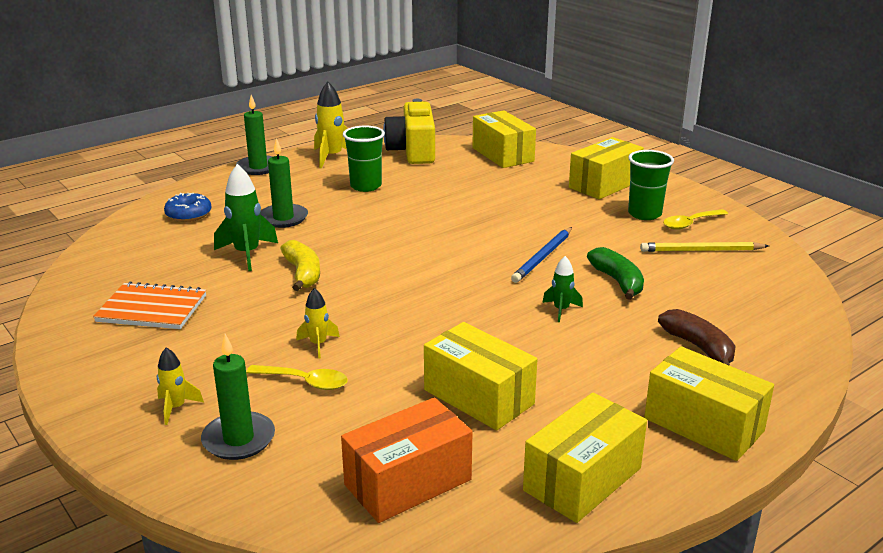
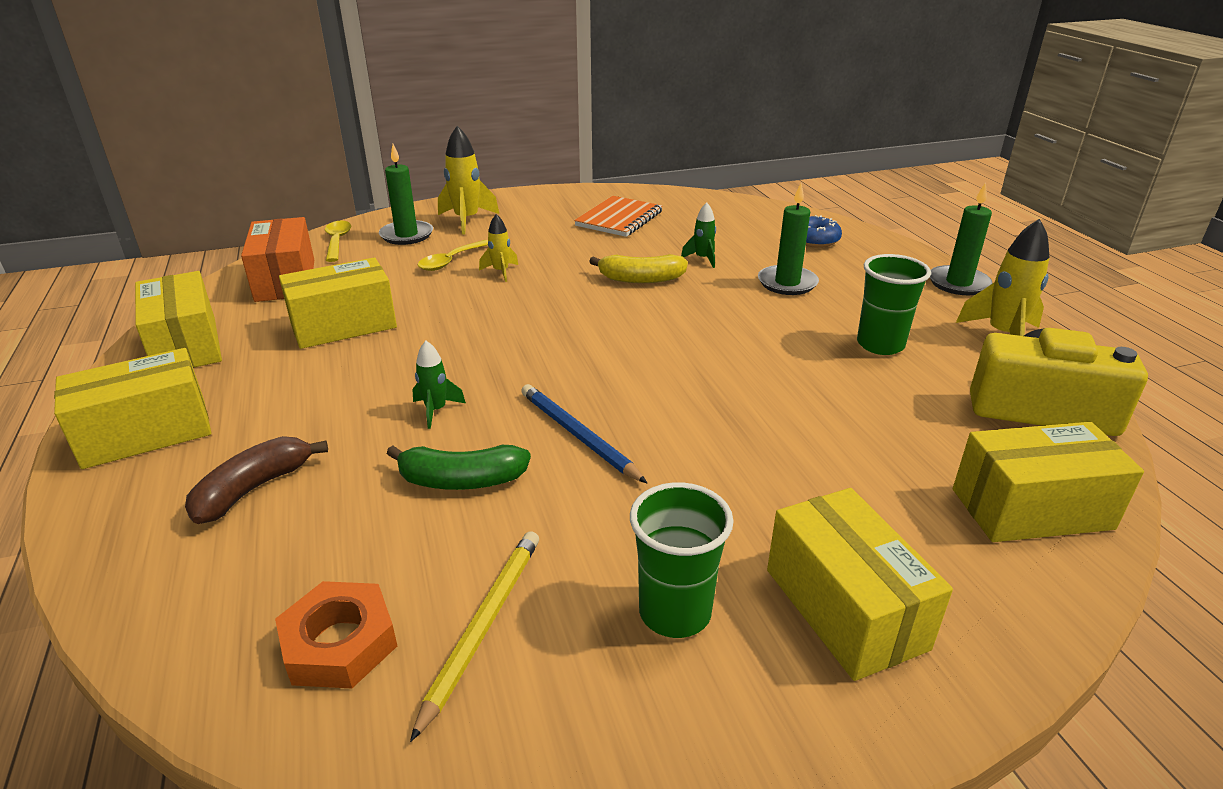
camera: 110 degrees right, 5 degrees up
(176, 408) = (467, 220): yellow rocket -> yellow rocket, size x1.75
(247, 254) = (702, 259): green rocket -> green rocket, size x0.57
(690, 223) = (598, 668): yellow spoon -> yellow spoon (337, 241)
(698, 347) = (253, 489): brown banana -> brown banana turned 135 degrees clockwise
(751, 280) = (339, 643): none -> orange nut

